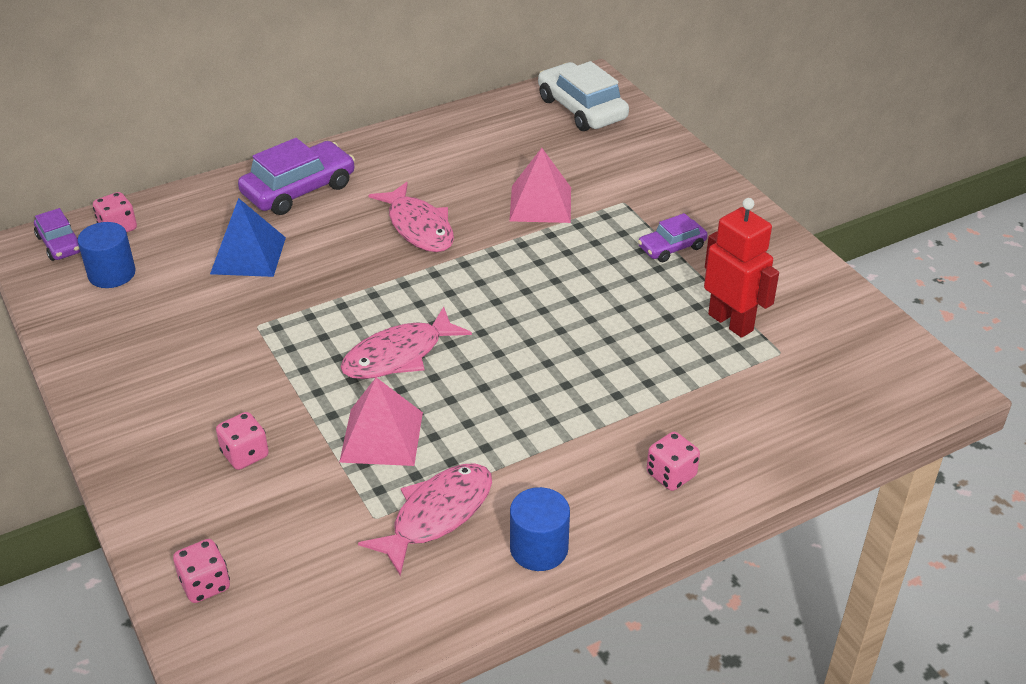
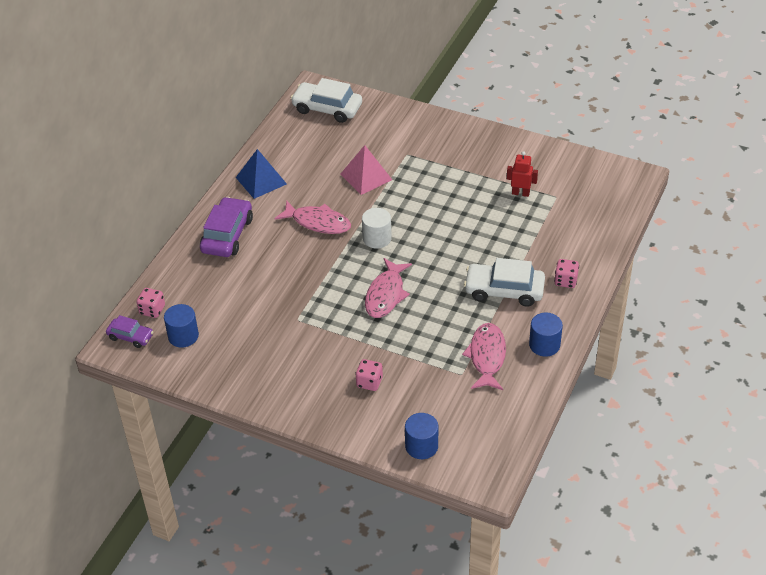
camera: 35 degrees left, 5 degrees up
(205, 584) = (421, 446): pink dice -> blue cylinder
(248, 255) = (246, 286): blue pyramid -> blue pyramid (261, 180)
(382, 436) = (423, 337): pink pyramid -> none
(469, 281) = (377, 238): none -> white cylinder
(564, 438) = (504, 290): none -> white car
(671, 247) = (455, 168): purple car -> none
(731, 322) = (520, 193): red robot -> red robot, size x0.64

